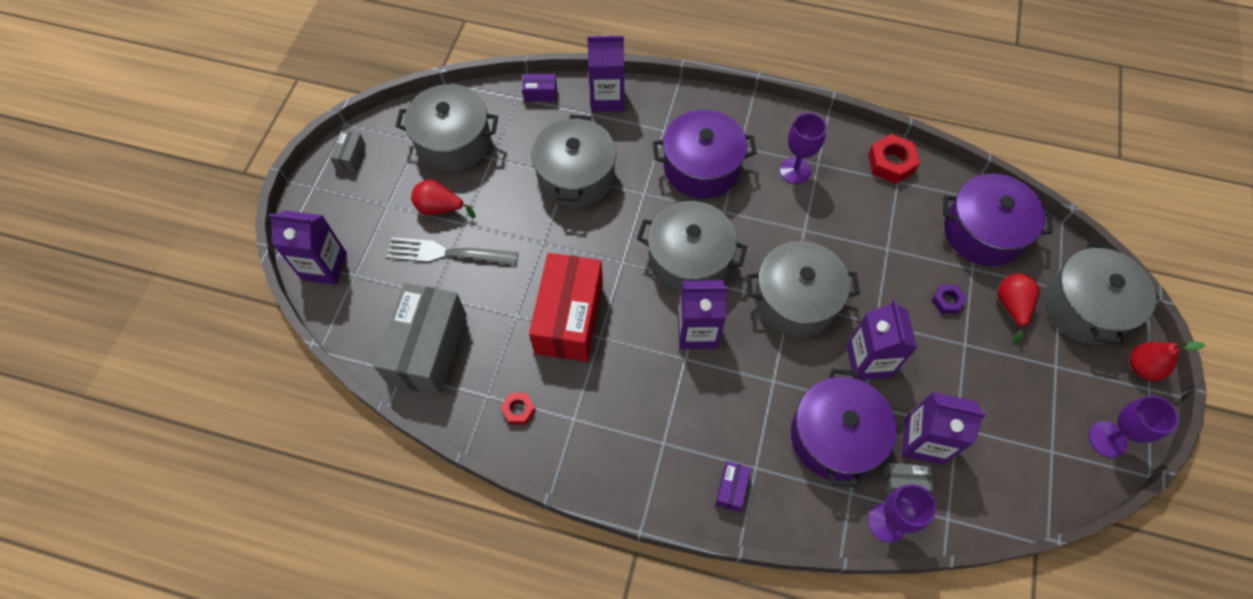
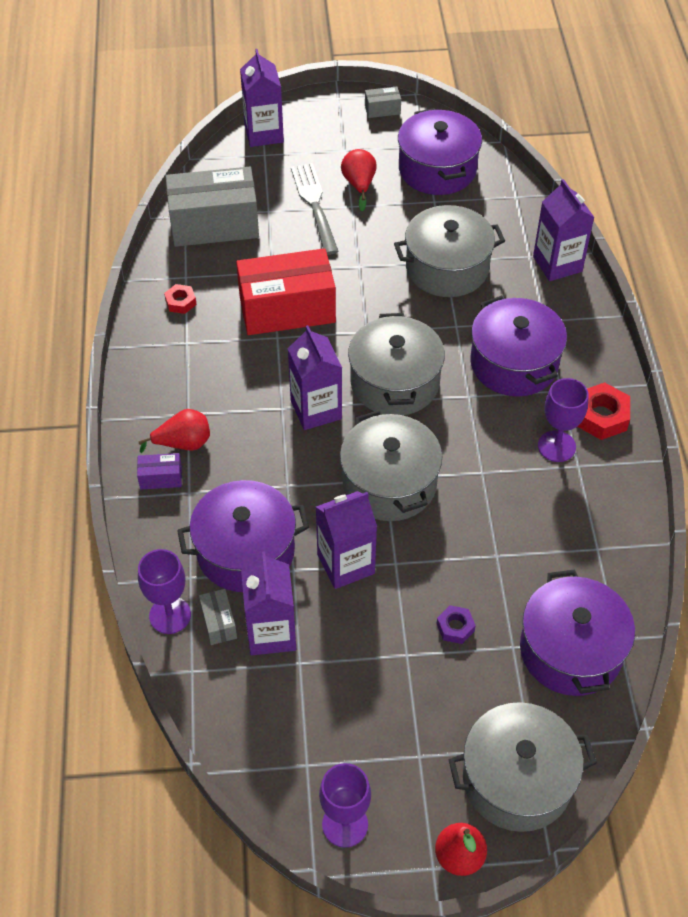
camera: 70 degrees right, 10 degrees down
(453, 141) = (437, 169): grey pot -> purple pot
(540, 94) = (531, 212): purple box -> none
(891, 163) = (620, 536): red nut -> red nut (601, 416)
(1011, 307) = (478, 696): red pear -> red pear (183, 443)

